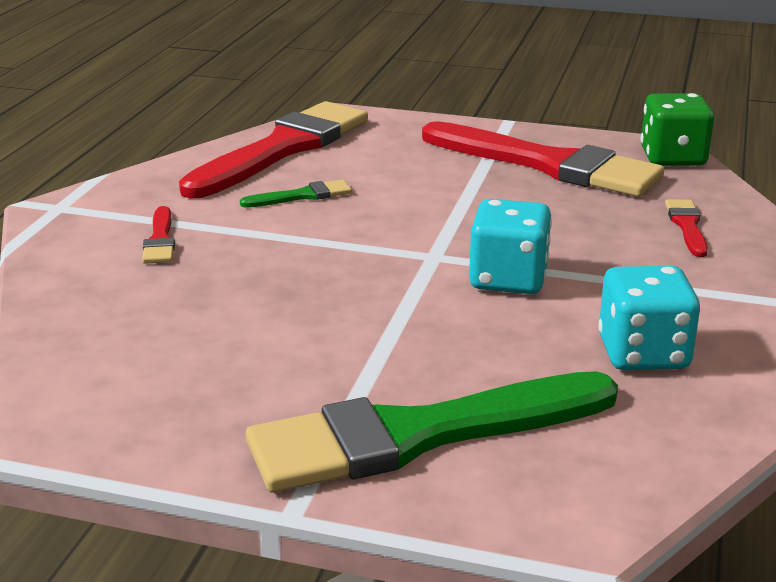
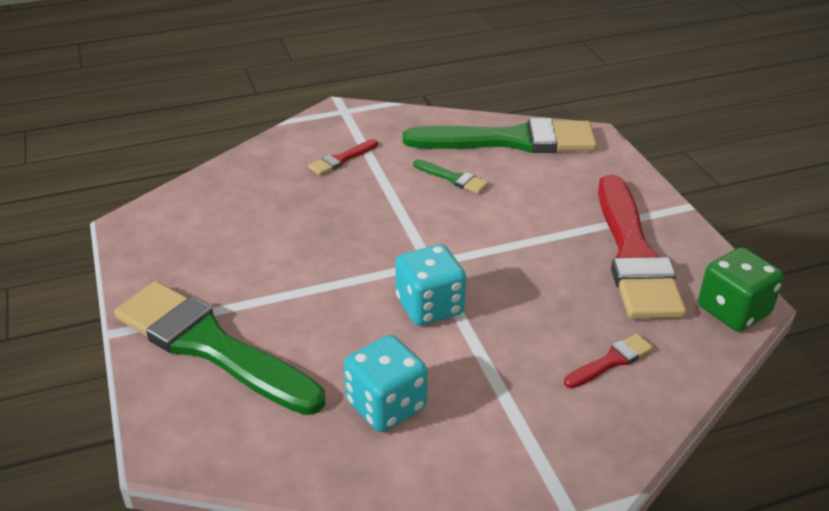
camera: 55 degrees right, 10 degrees up
(283, 149) = (510, 140): red brush -> green brush

